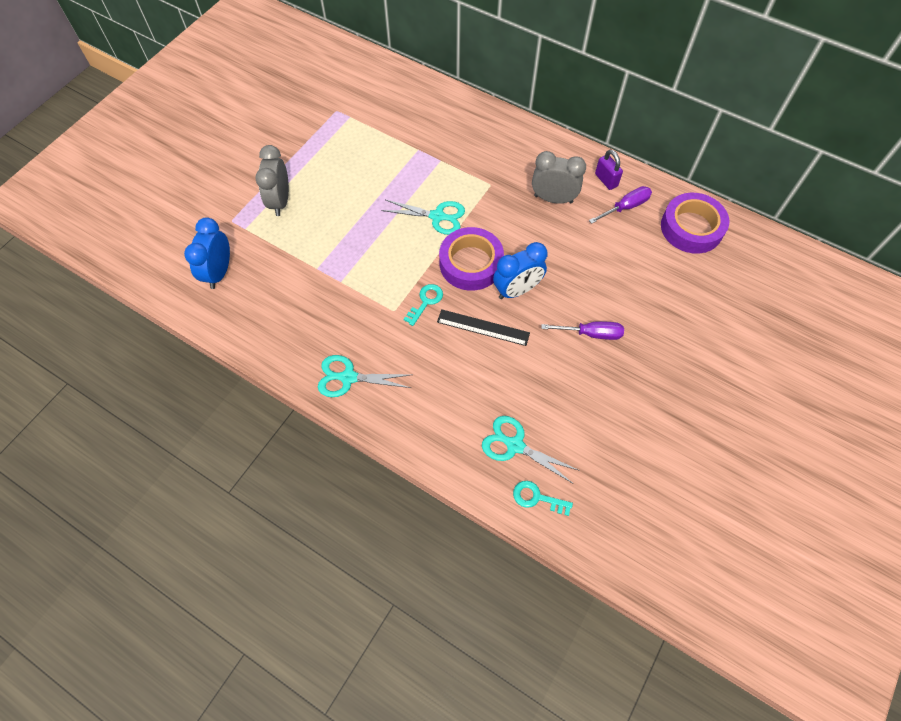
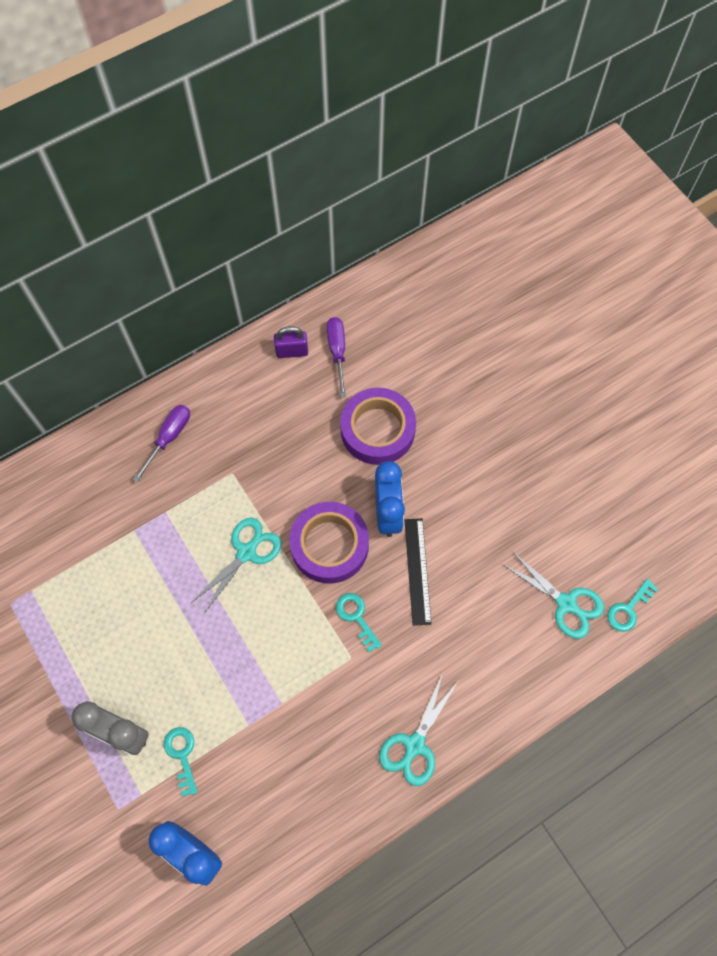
camera: 65 degrees left, 5 degrees up
(280, 239) = (182, 755): none -> turquoise key
(483, 327) = (417, 571): black ruler -> black ruler turned 45 degrees counterclockwise
(515, 445) = (566, 603): turquoise scissors -> turquoise scissors turned 105 degrees counterclockwise
(553, 199) = (288, 417): grey clock -> none
(591, 333) = (474, 467): purple screwdriver -> purple screwdriver (169, 438)
(691, 228) = (395, 305): purple tape -> purple tape (377, 430)

